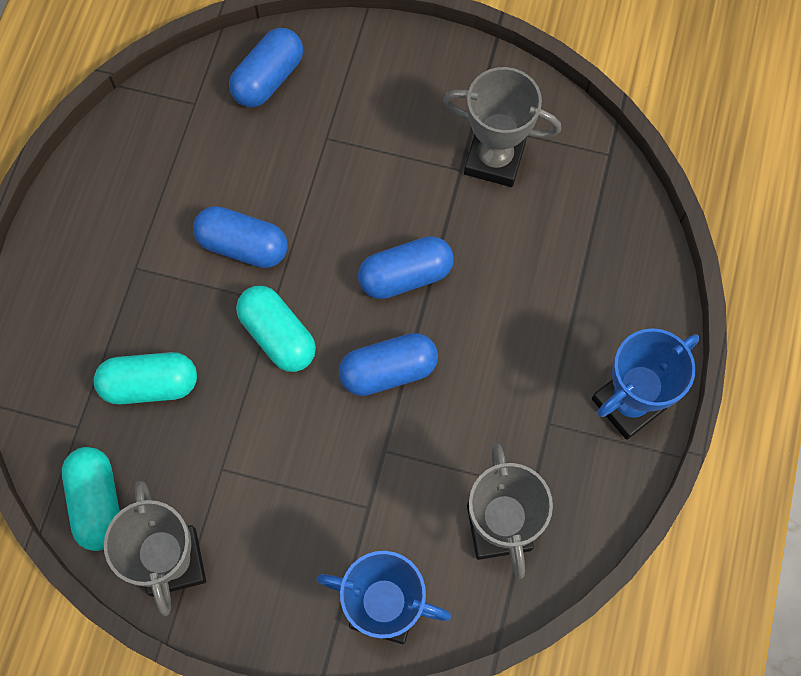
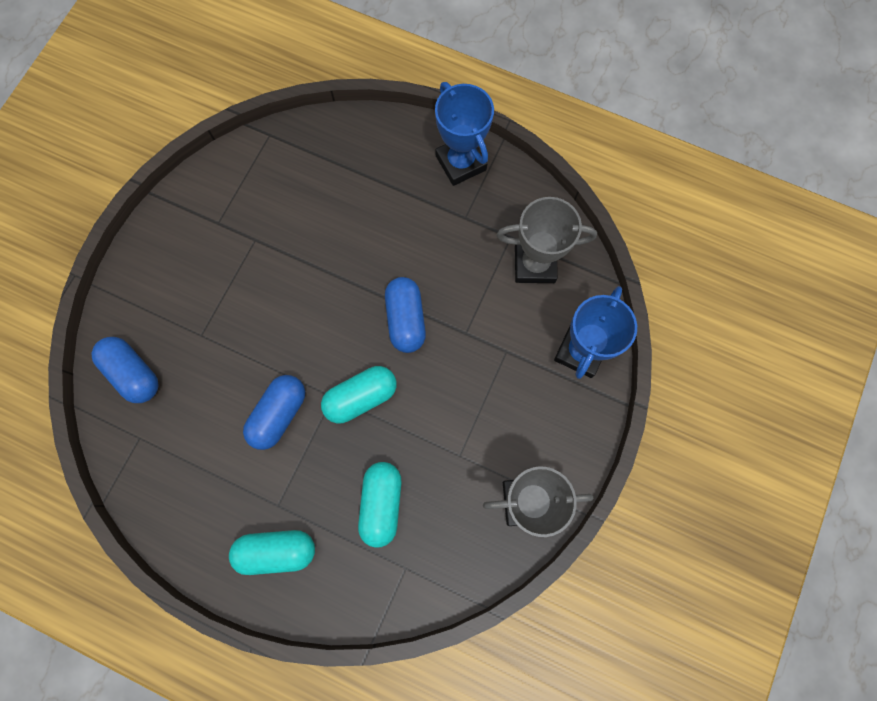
camera: 80 degrees left, 5 degrees up
(97, 503) = (470, 557): turquoise capsule -> turquoise capsule (277, 551)
(405, 276) = (332, 294): blue capsule -> none
(494, 159) = (252, 214): grey trophy -> none

